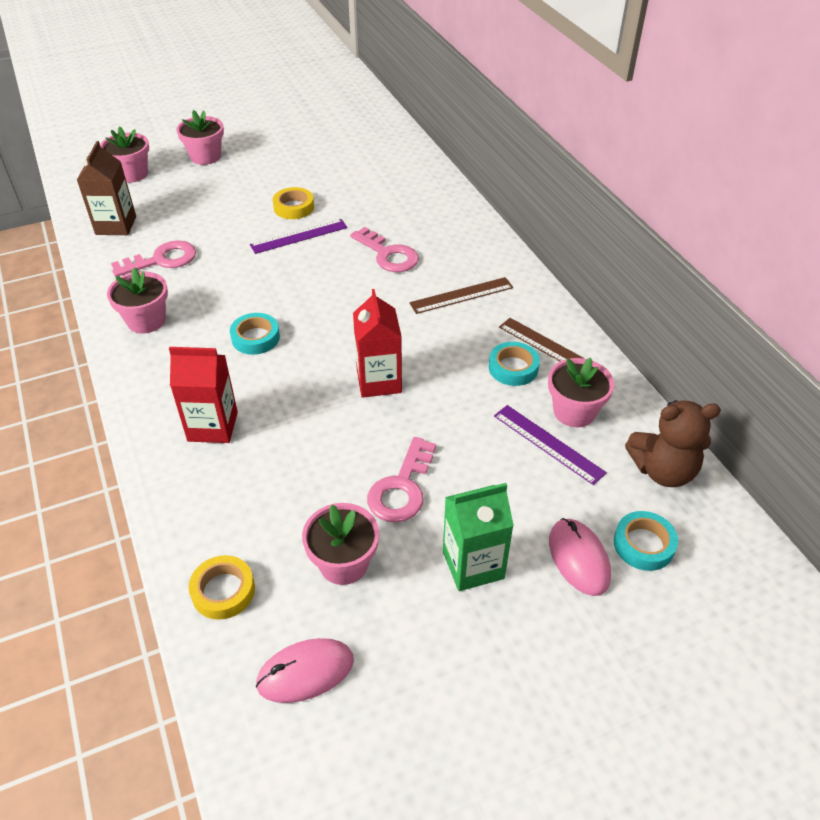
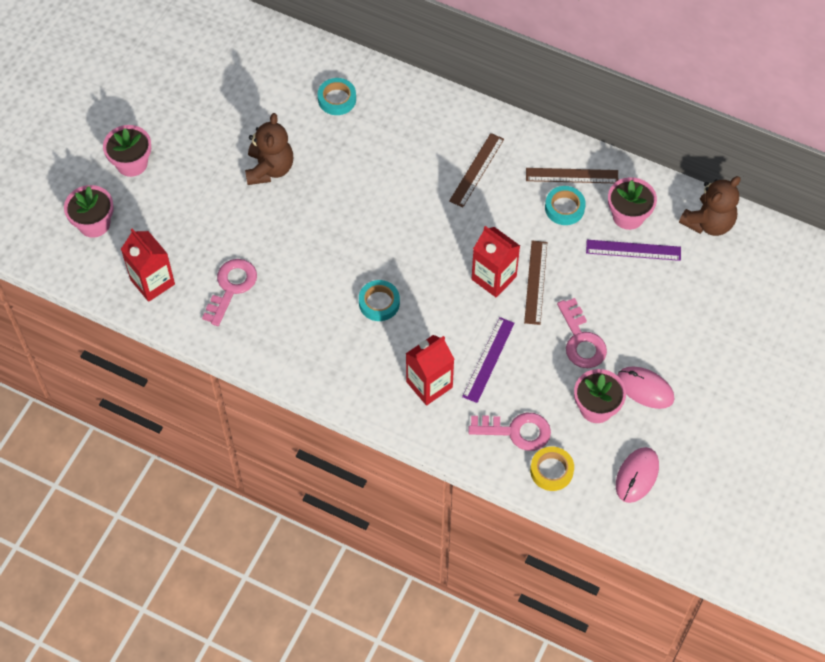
camera: 40 degrees left, 15 degrees up
(116, 225) = (152, 282): brown carton -> red carton
(146, 321) = (288, 344): pink flower pot -> none
(294, 207) = (270, 169): yellow tape -> brown teddy bear
(299, 236) = (306, 194): purple ruler -> purple ruler (488, 359)
(388, 255) = (390, 167): pink key -> pink key (516, 431)
(414, 409) = (535, 282): none -> brown ruler
(473, 565) = (662, 357): green carton -> none
(579, 558) = (710, 312): pink mouse -> pink mouse (645, 388)
(643, 544) = (735, 279): turquoise tape -> turquoise tape (337, 99)

